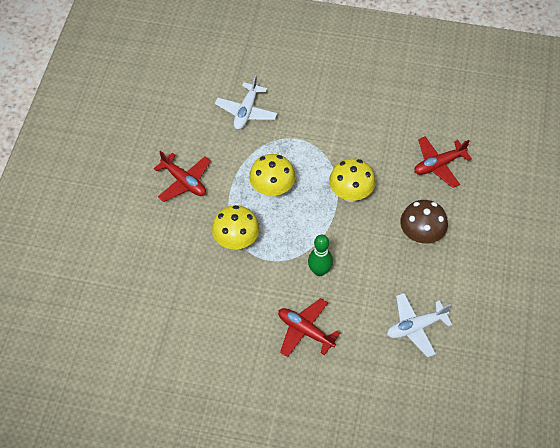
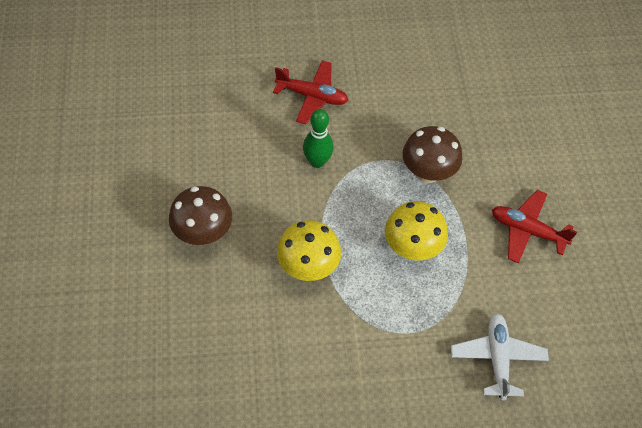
camera: 160 degrees right, 0 degrees up
(236, 241) = (428, 173): yellow mushroom -> brown mushroom
(416, 327) = (190, 126): white plane -> none
(438, 165) = (195, 343): red plane -> none

